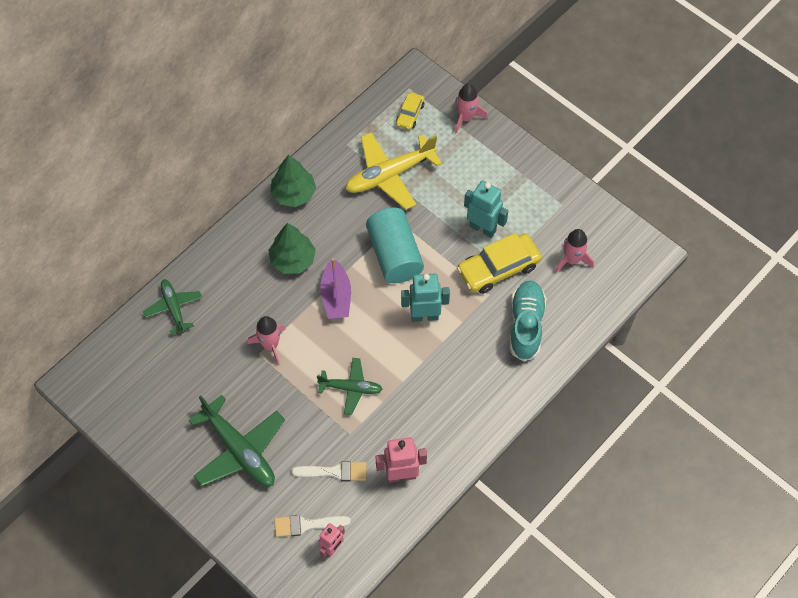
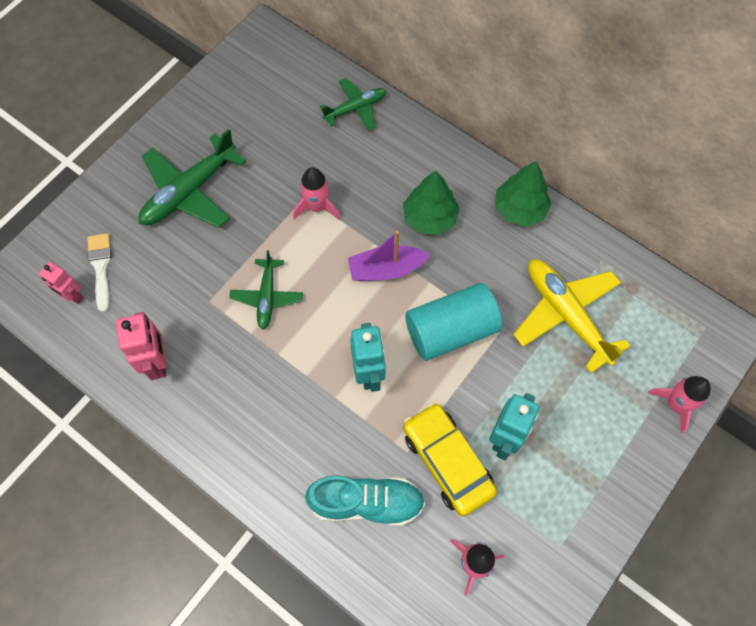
camera: 85 degrees right, 5 degrees up
(334, 472) = (163, 289): white brush -> none
(410, 114) = (664, 332): yellow car -> none

